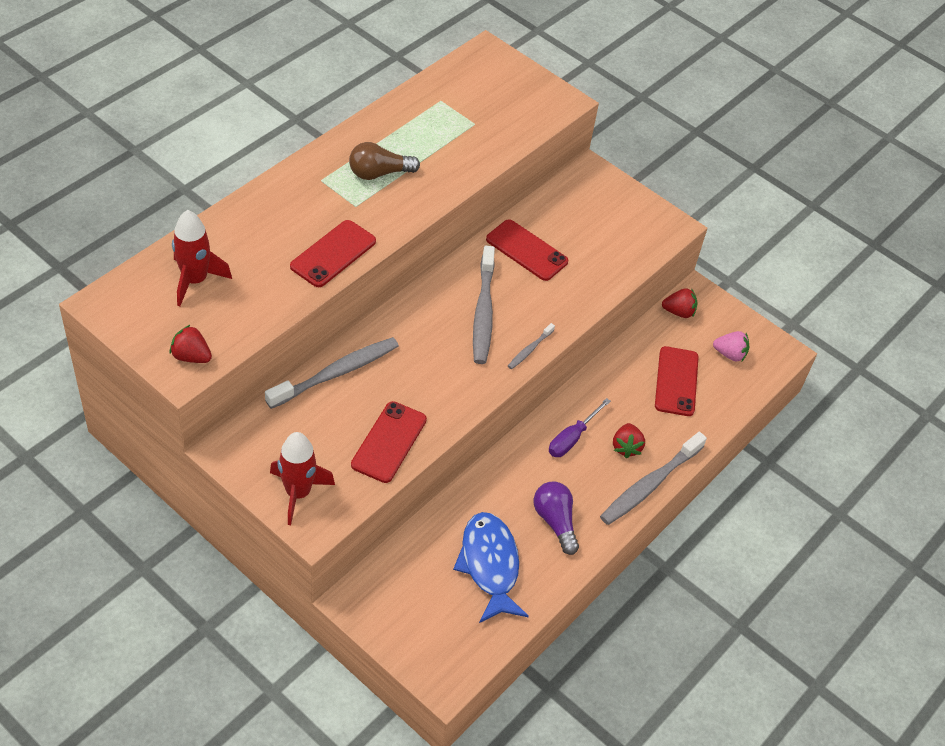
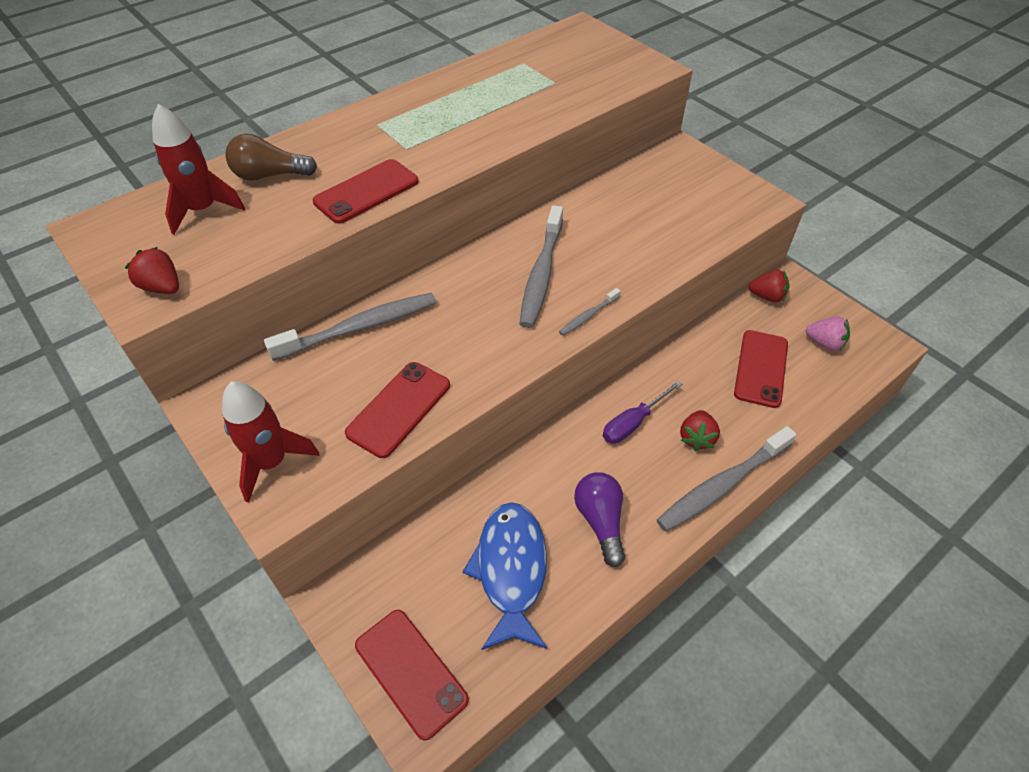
camera: 15 degrees right, 0 degrees up
(379, 173) = (441, 121): brown light bulb -> brown light bulb (270, 175)
(526, 250) = (600, 216): red phone -> red phone (410, 672)

